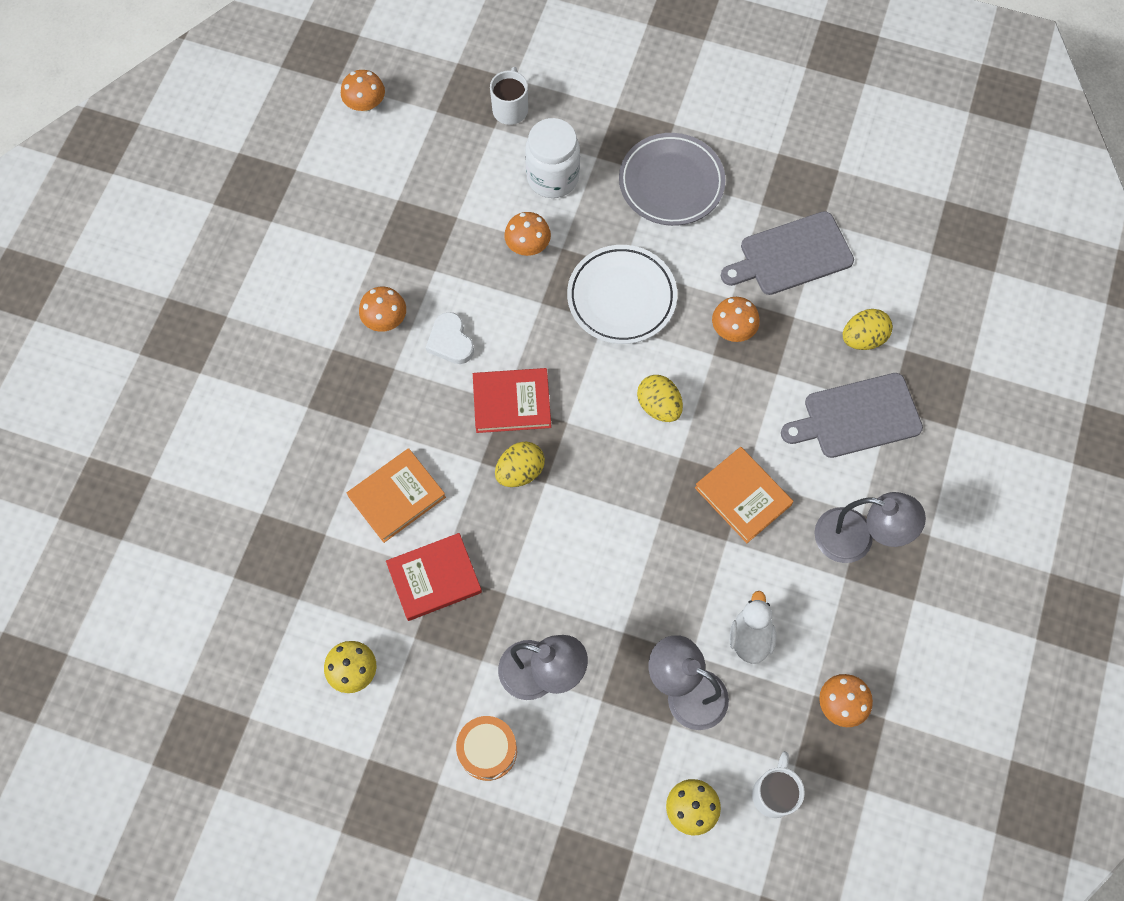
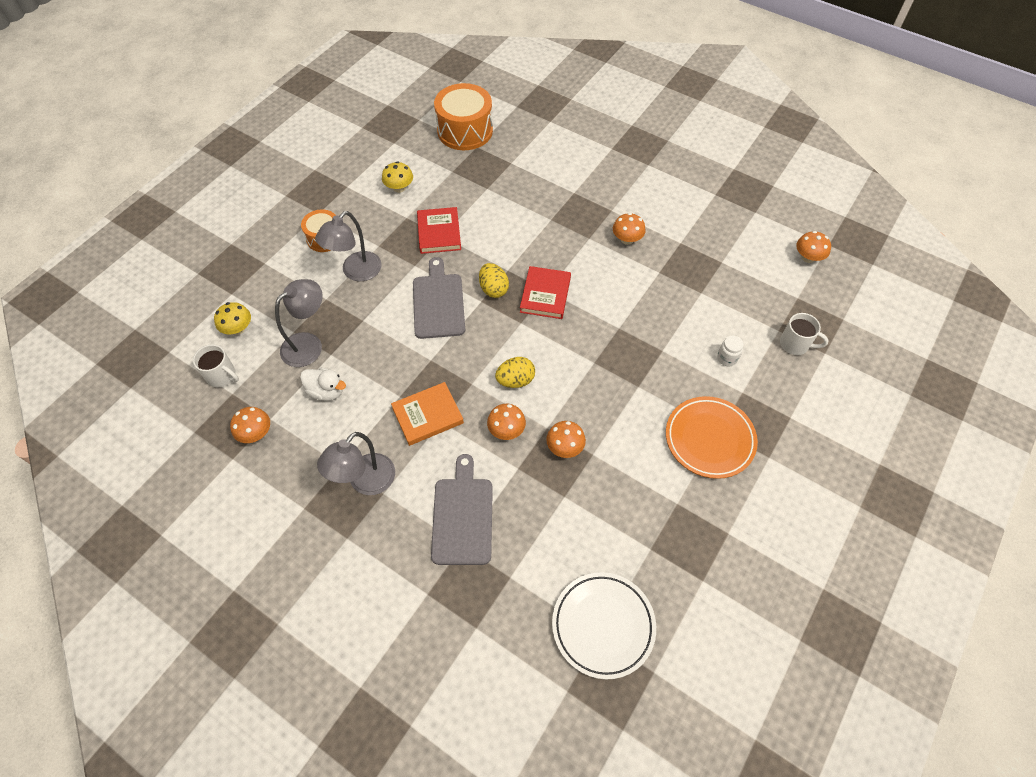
camera: 105 degrees right, 10 degrees down
(198, 607) = (465, 131): none -> orange drum
(397, 497) = (499, 224): orange book -> none
(450, 341) = (601, 270): white heart -> none
(528, 245) = (669, 330): orange mushroom -> orange mushroom (506, 430)
(552, 177) = (727, 358): white jar -> white jar, size x0.50
(621, 297) = (611, 379): white plate -> white plate (603, 625)
(671, 183) = (709, 439): grey plate -> orange plate
(791, 255) = (622, 512): grey cutting board -> grey cutting board (438, 303)
(863, 338) = (530, 545): yellow egg -> none

